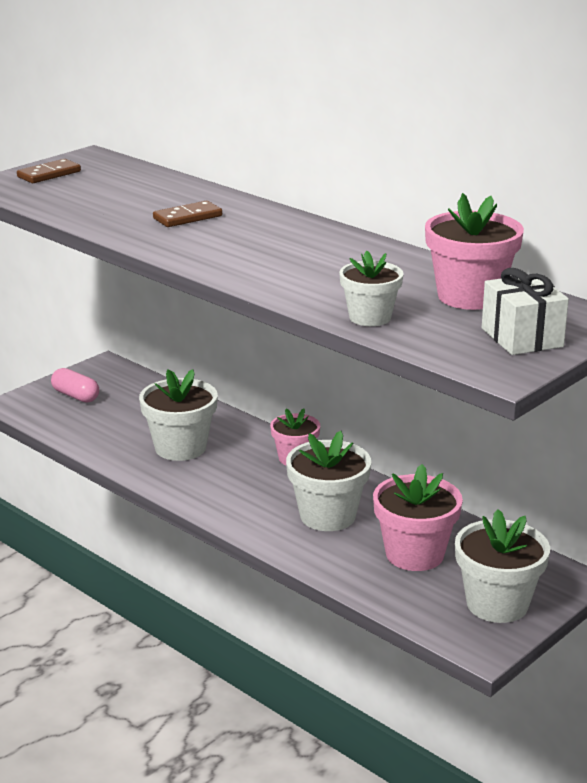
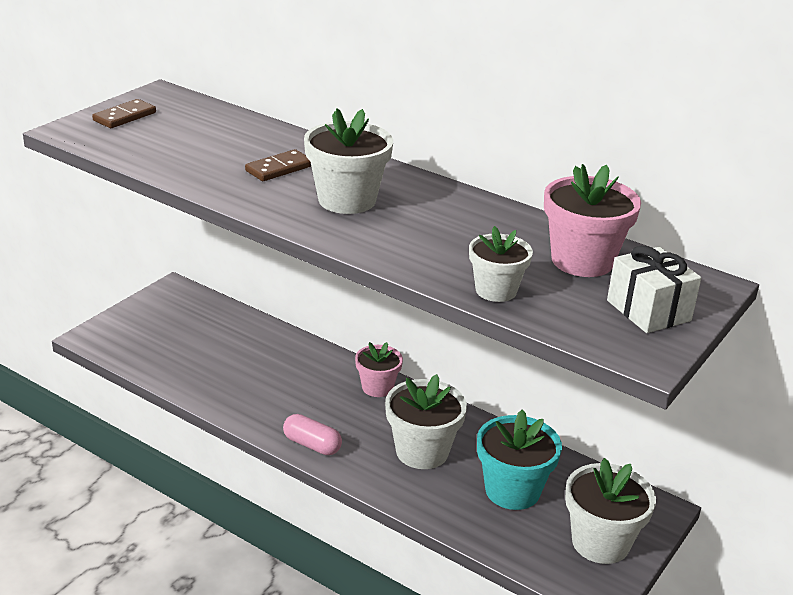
camera: 10 degrees left, 5 degrees up
(75, 396) = (151, 325): pink capsule -> pink capsule (312, 445)
(180, 448) = (265, 380): white flower pot -> white flower pot (347, 200)
(414, 554) = (512, 490): pink flower pot -> turquoise flower pot

